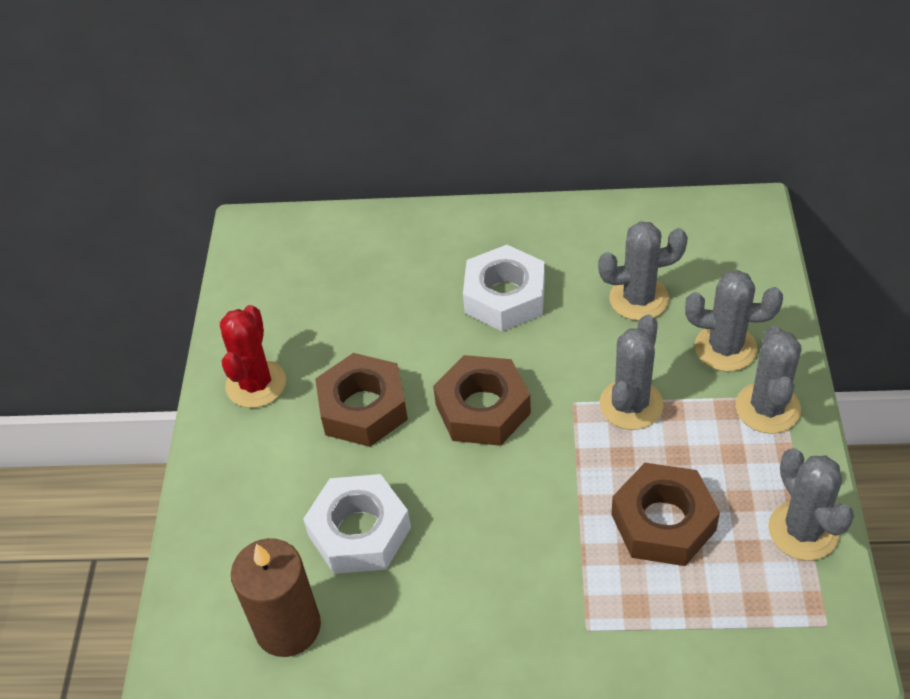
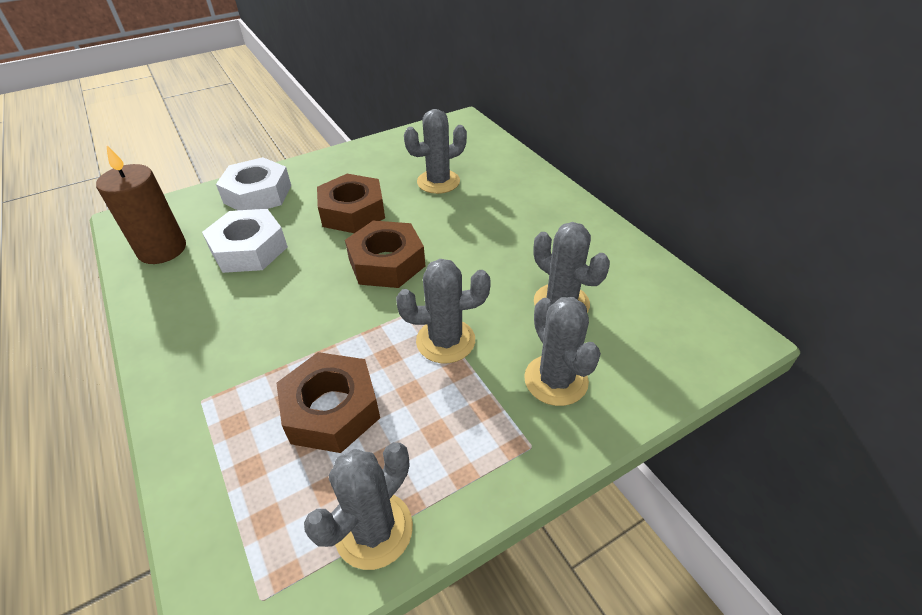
camera: 55 degrees right, 5 degrees down
(256, 384) = (345, 167): red cactus -> none
(504, 297) = (498, 234): white nut -> white nut (258, 194)
(767, 408) = (509, 440): grey cactus -> grey cactus (438, 182)

